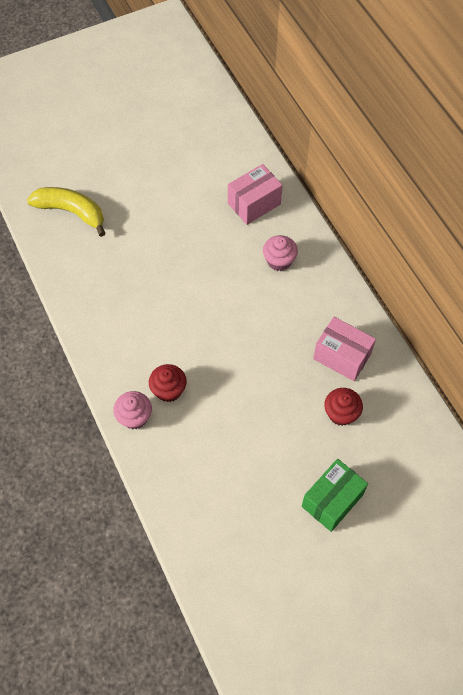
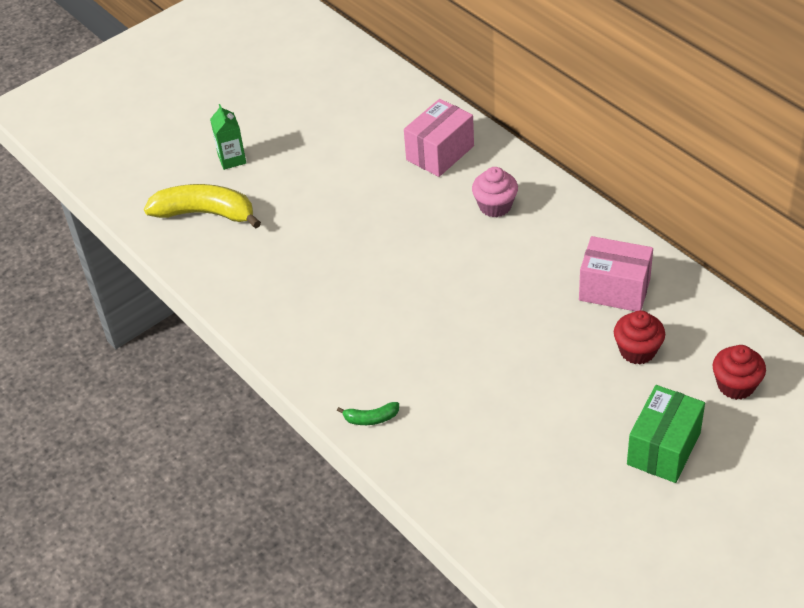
camera: 10 degrees left, 15 degrees down
(104, 170) = (232, 159): none -> green carton
(134, 417) = (371, 418): pink cupcake -> green banana
(168, 390) = (405, 378): red cupcake -> red cupcake (736, 385)

